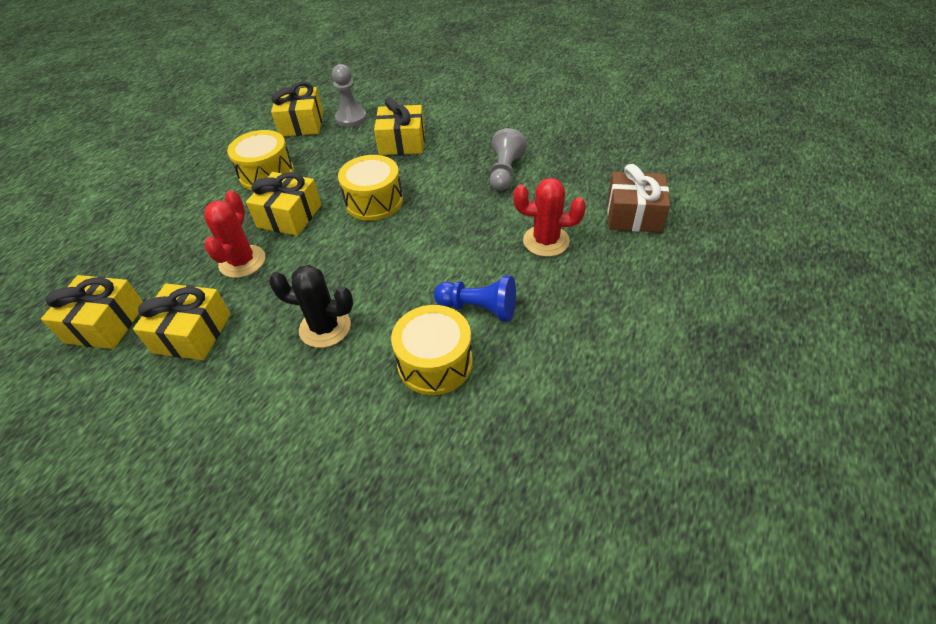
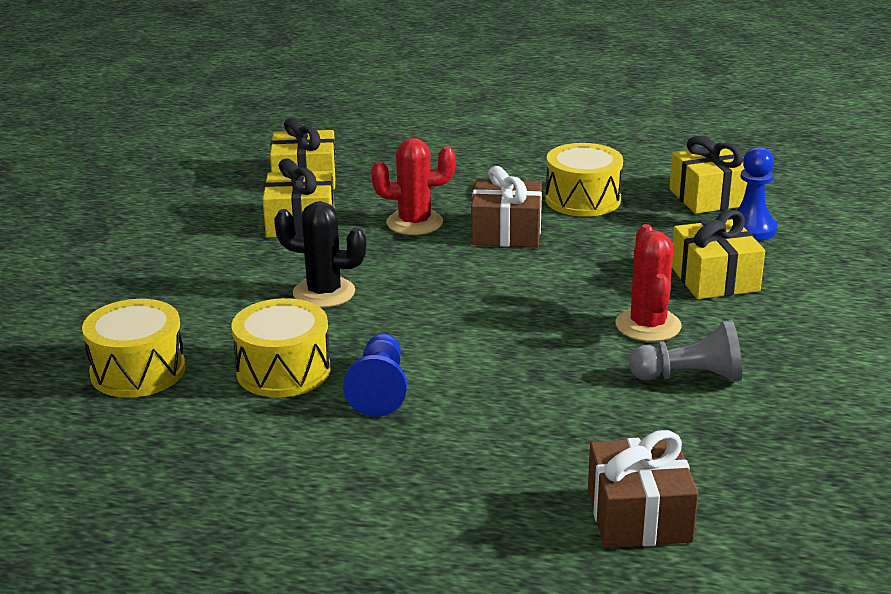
camera: 75 degrees right, 20 degrees down
(289, 216) = (506, 232): yellow gift -> brown gift
(325, 327) = (324, 293): black cactus -> black cactus turned 75 degrees counterclockwise
(351, 118) = (750, 229): grey pawn -> blue pawn
(374, 201) = (562, 282): yellow drum -> yellow drum (138, 371)
(546, 241) = (534, 431): red cactus -> red cactus (648, 325)

